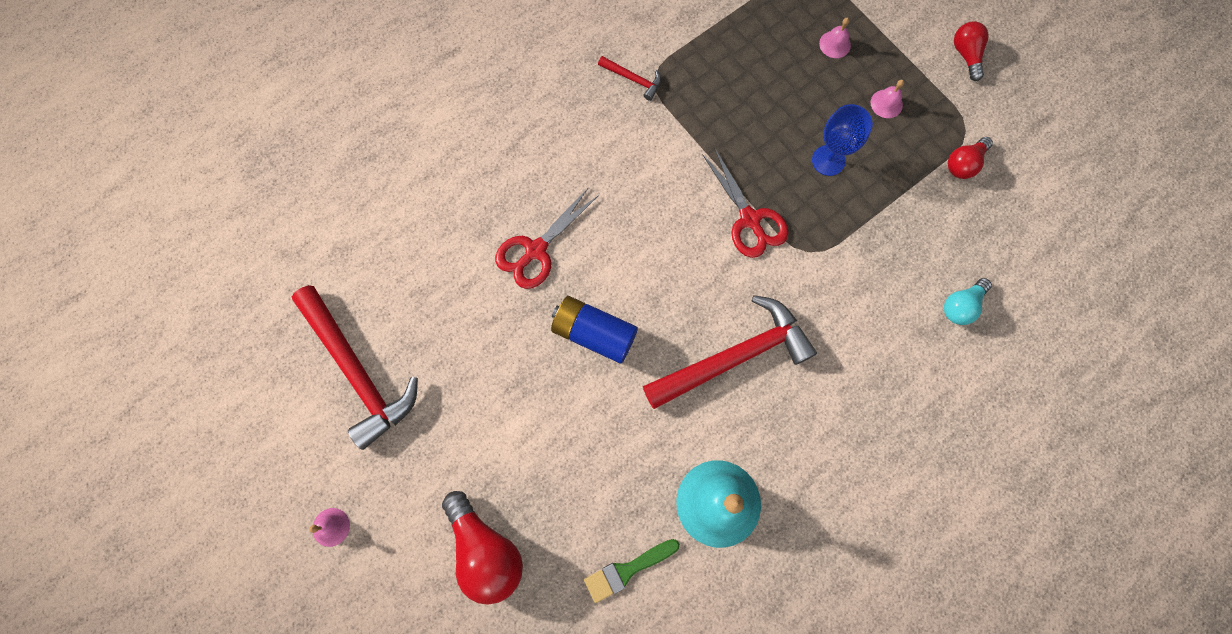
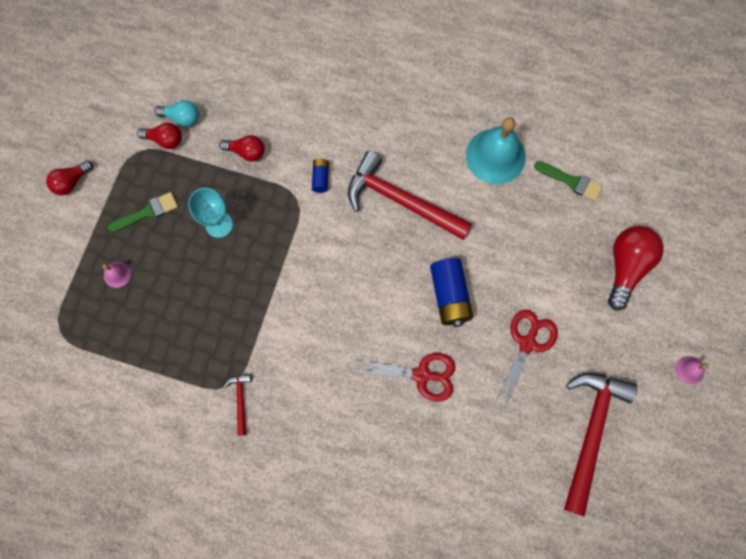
camera: 125 degrees left, 0 degrees up
(750, 219) = (299, 248): red scissors -> red scissors (527, 343)
(817, 290) = (320, 178): none -> blue battery
(828, 160) = (219, 224): blue goblet -> turquoise goblet
(886, 103) = (147, 212): pink bell -> green brush
(898, 235) = (246, 152): none -> red light bulb
(960, 306) = (272, 92): turquoise light bulb -> turquoise light bulb (182, 118)

